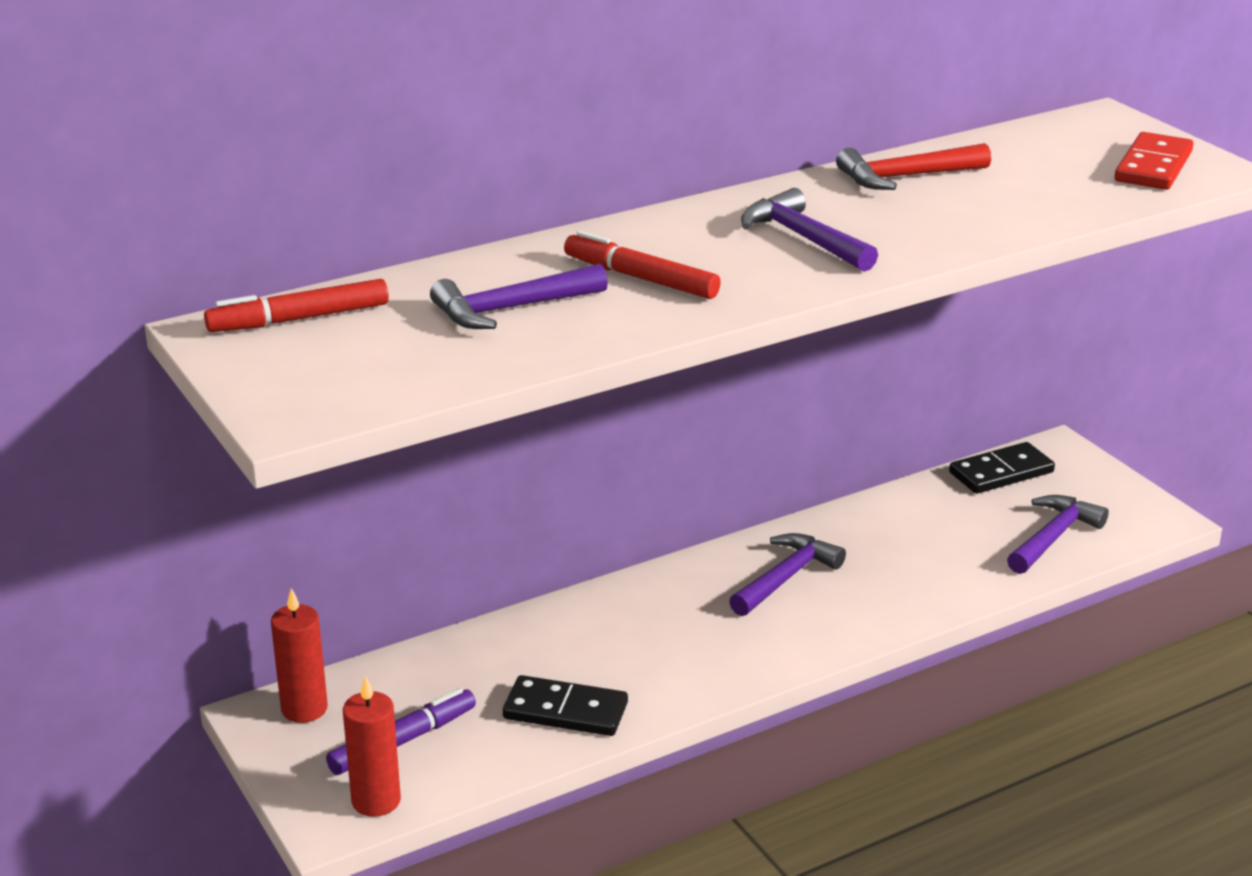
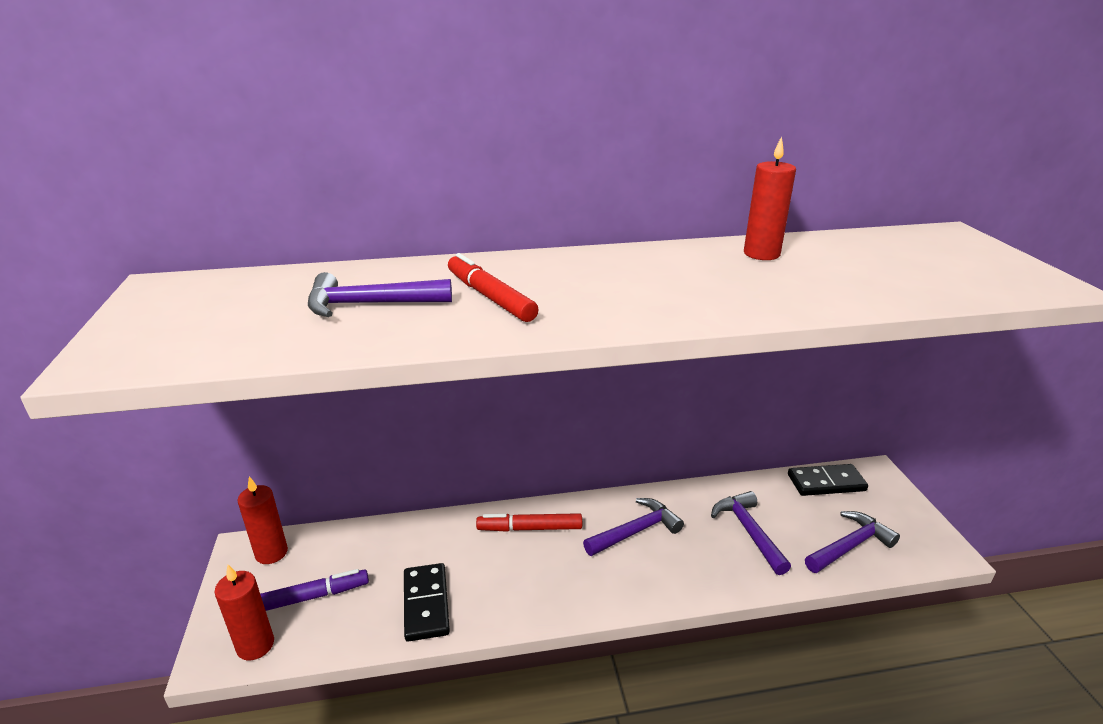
camera: 20 degrees right, 0 degrees up
(299, 319) = (221, 287): red marker -> red marker (530, 528)
(565, 711) = (426, 604): black domino -> black domino turned 45 degrees clockwise
(803, 238) = (645, 286): purple hammer -> purple hammer (748, 531)
(906, 177) = (761, 254): red hammer -> red candle
(1153, 167) = (987, 274): red domino -> none

